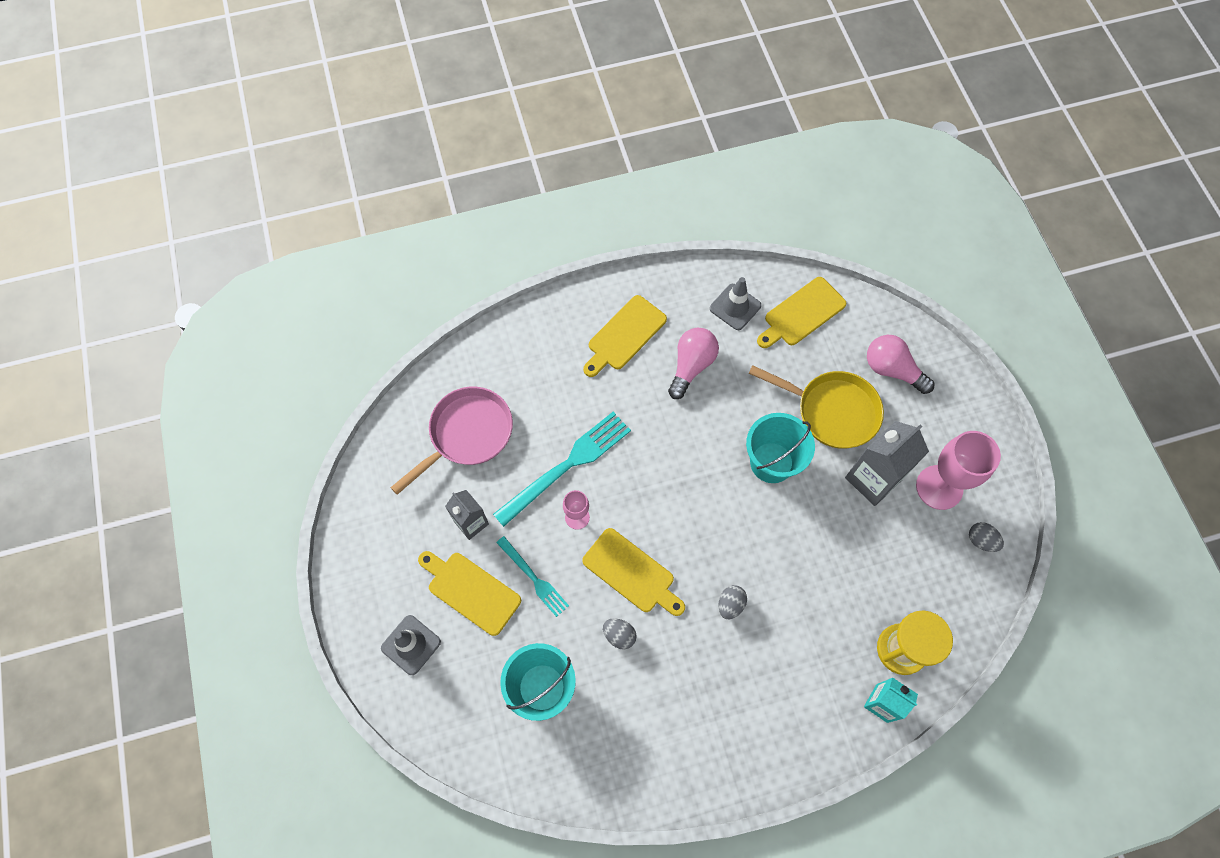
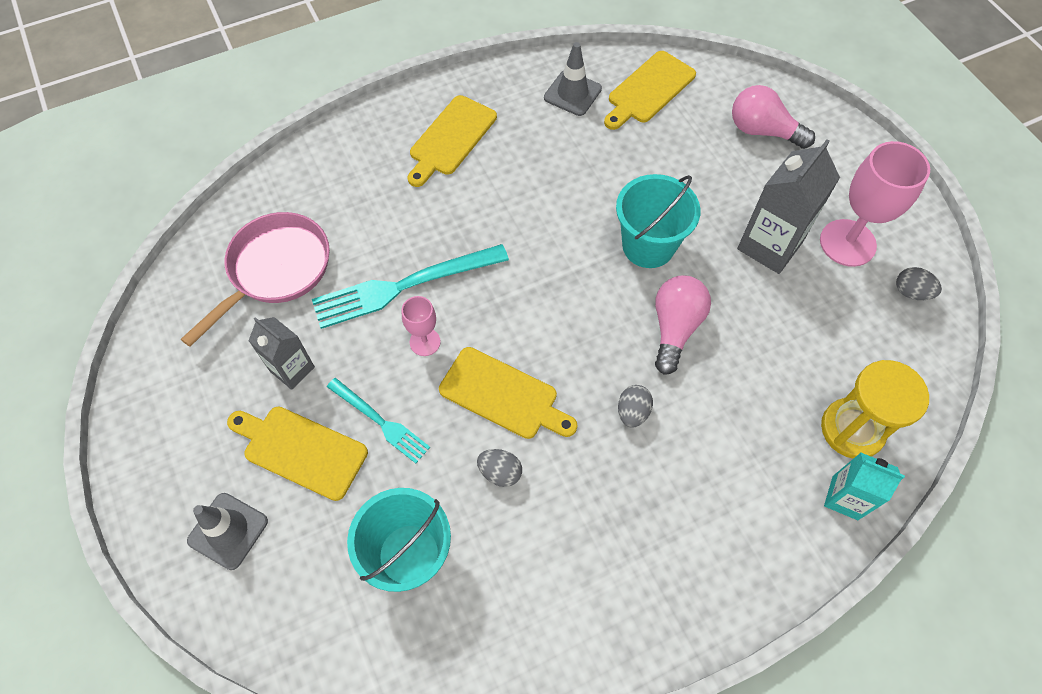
camera: 10 degrees left, 5 degrees down
(567, 466) = (404, 286): turquoise fork -> turquoise fork turned 150 degrees counterclockwise
(691, 366) = (534, 159): pink light bulb -> pink light bulb (675, 328)
(831, 411) = (705, 182): yellow pan -> none

